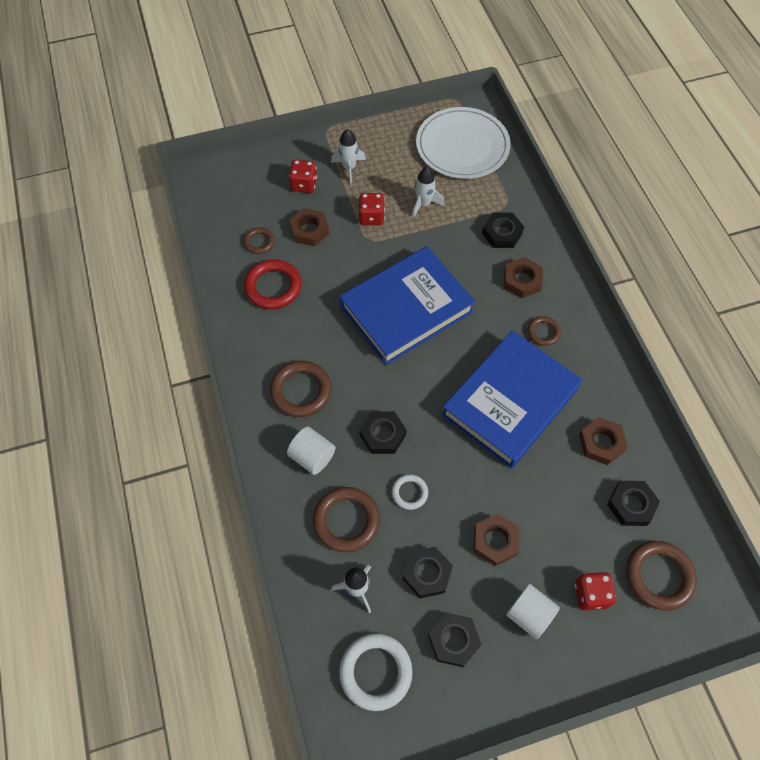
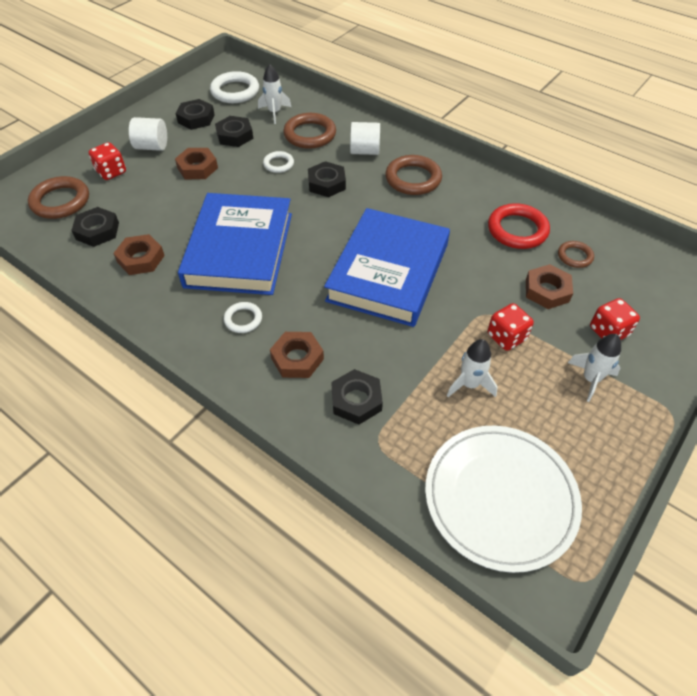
camera: 145 degrees right, 10 degrees down
(543, 332) = (243, 319): brown ring -> white ring

